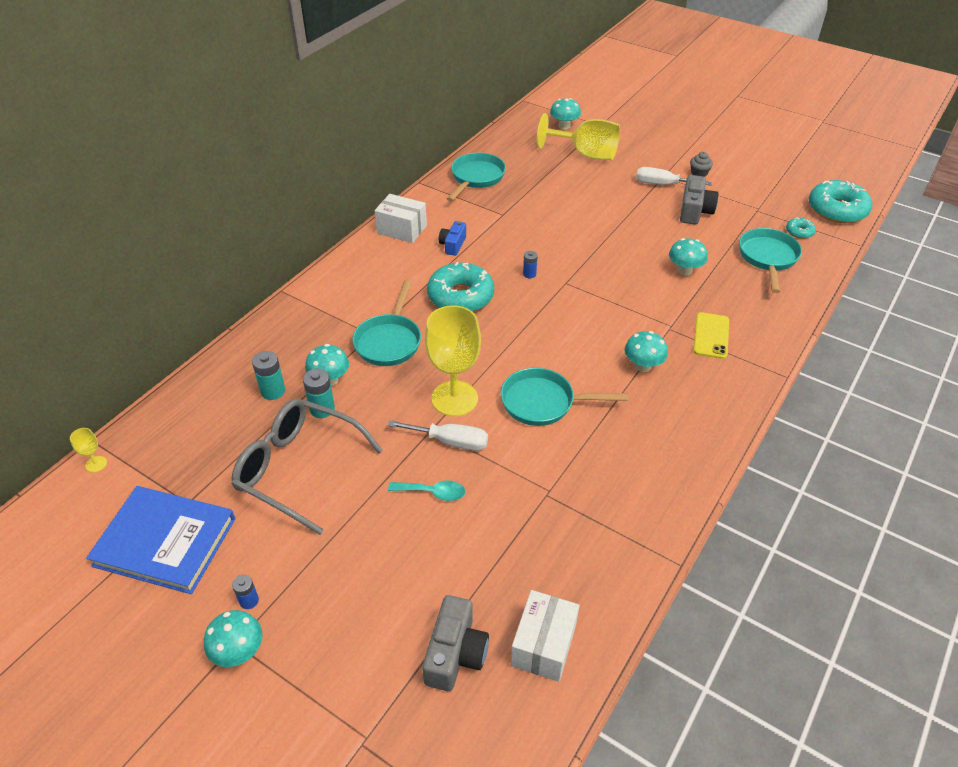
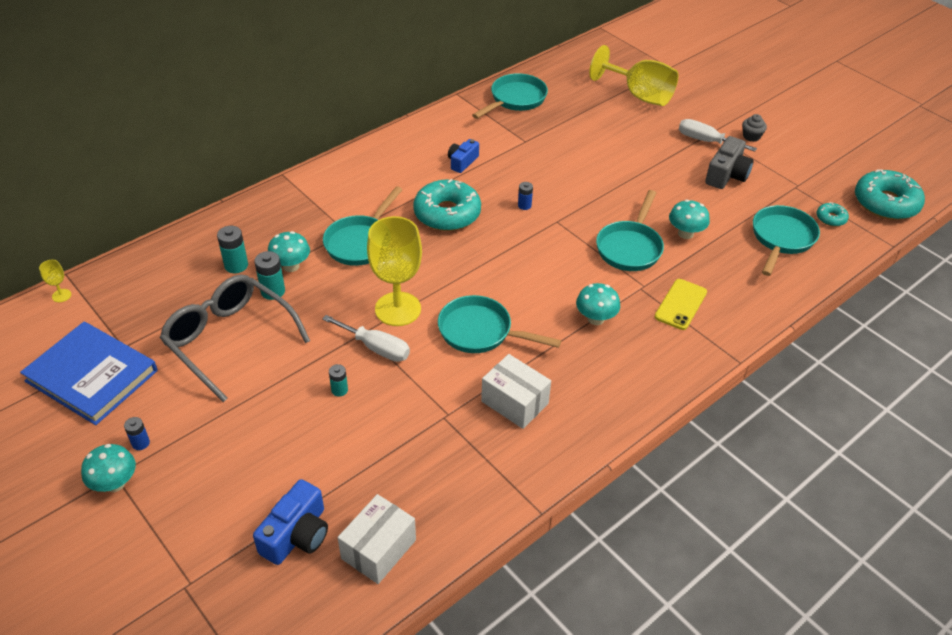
camera: 15 degrees right, 0 degrees up
(402, 229) = (419, 137): white box -> white box (515, 402)
(433, 493) = (339, 390): turquoise spoon -> turquoise battery
(455, 653) = (297, 535): grey camera -> blue camera
(564, 126) = (630, 62): turquoise mushroom -> none
(642, 293) = (630, 247): none -> turquoise pan

